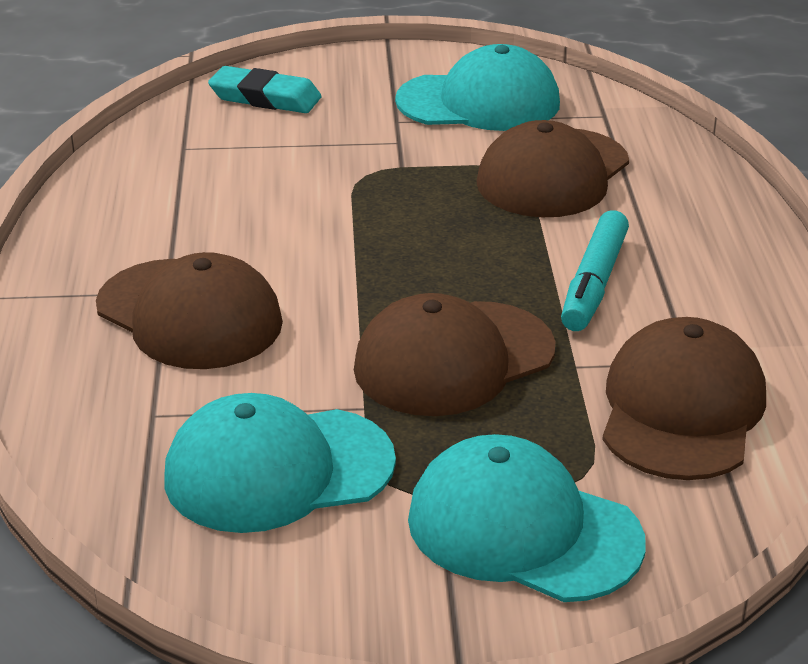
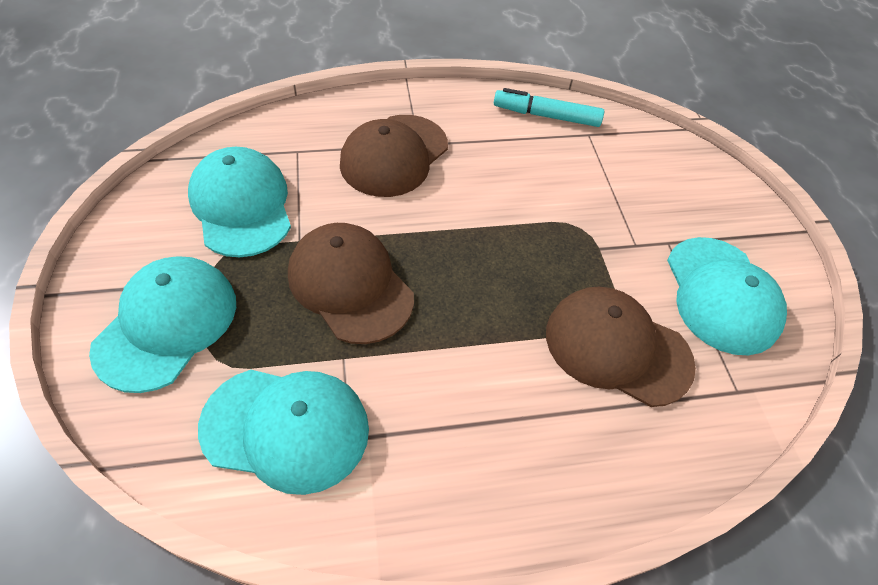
camera: 80 degrees right, 20 degrees up
(265, 98) = (673, 167): turquoise eraser -> none
(594, 283) = (453, 373): turquoise marker -> turquoise marker (546, 116)
(681, 409) = (286, 428): brown cap -> turquoise cap

